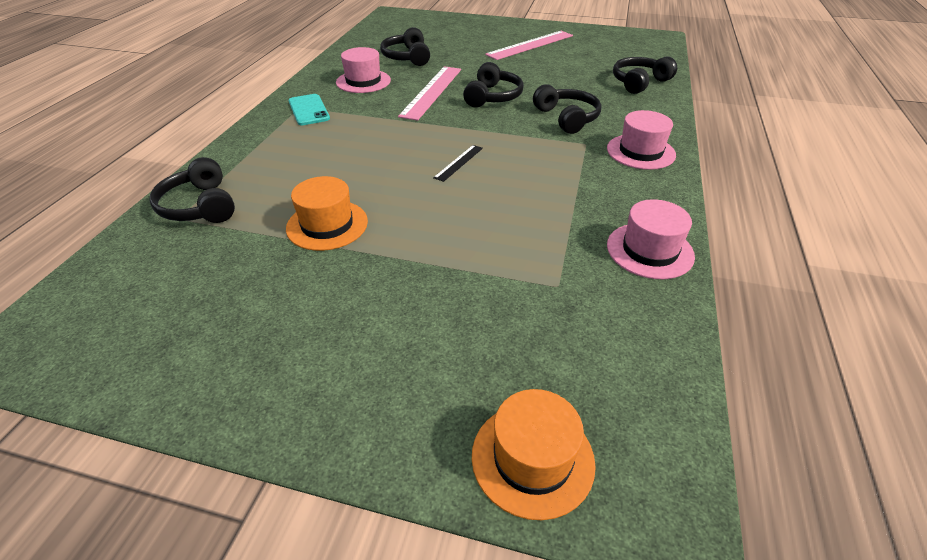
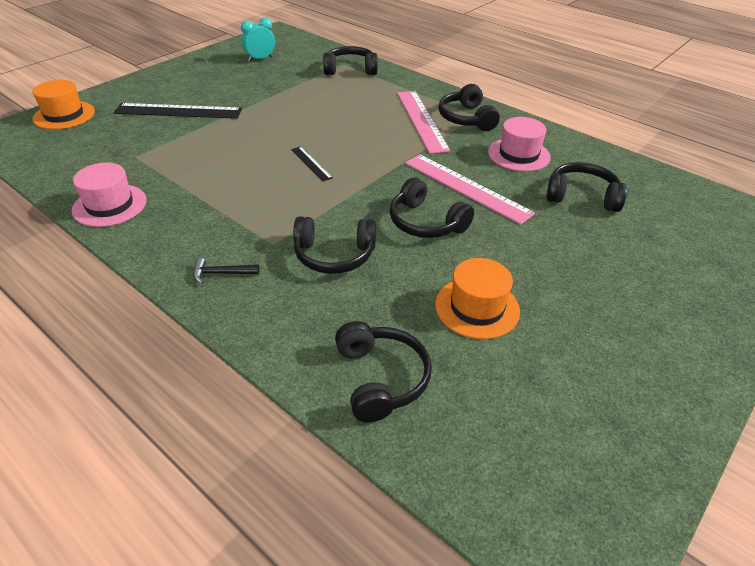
camera: 115 degrees right, 0 degrees up
(173, 311) = (260, 59): none -> turquoise clock
(309, 110) = (466, 118): turquoise phone -> black headphones
(327, 225) = (287, 101): orange hat -> orange hat (477, 307)
(418, 311) = (178, 111): none -> black ruler
(530, 45) = (595, 324): pink ruler -> pink ruler (422, 120)
(640, 152) = (221, 273): pink hat -> black hammer

